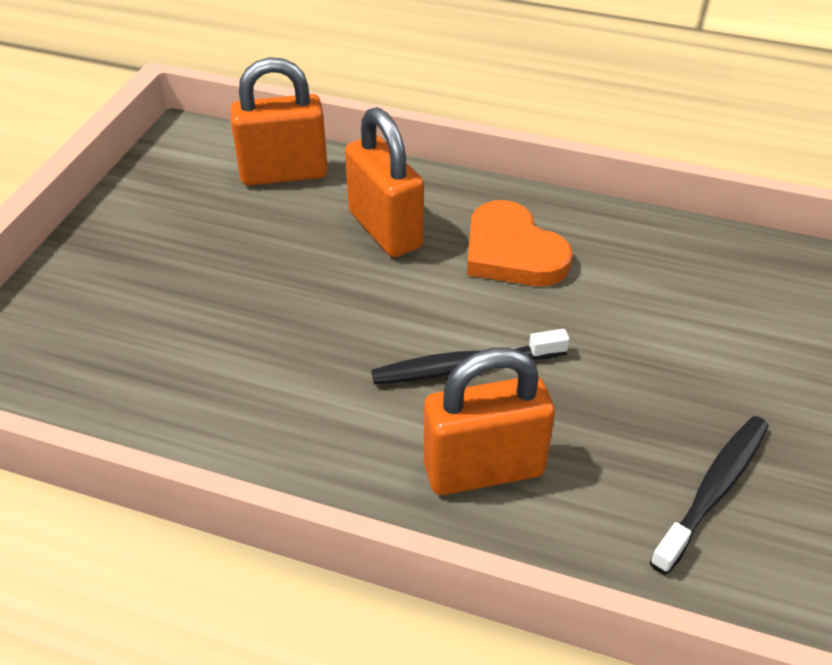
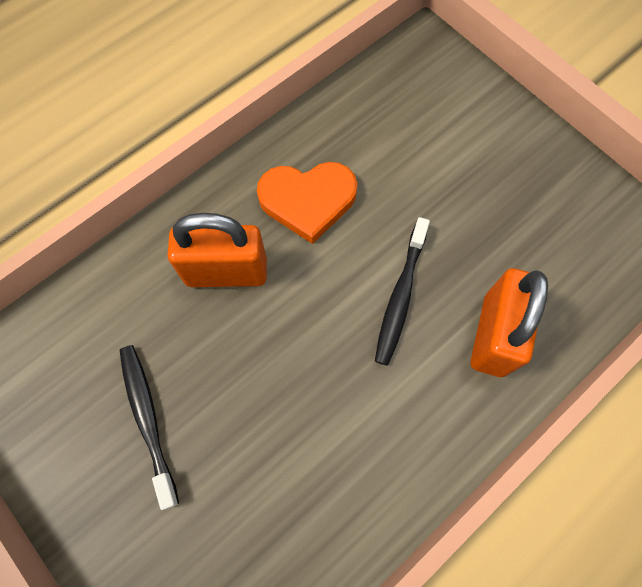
camera: 60 degrees left, 25 degrees up
(284, 173) = (101, 313): orange padlock -> none
(713, 491) = (571, 218): black toothbrush -> black toothbrush (148, 420)

